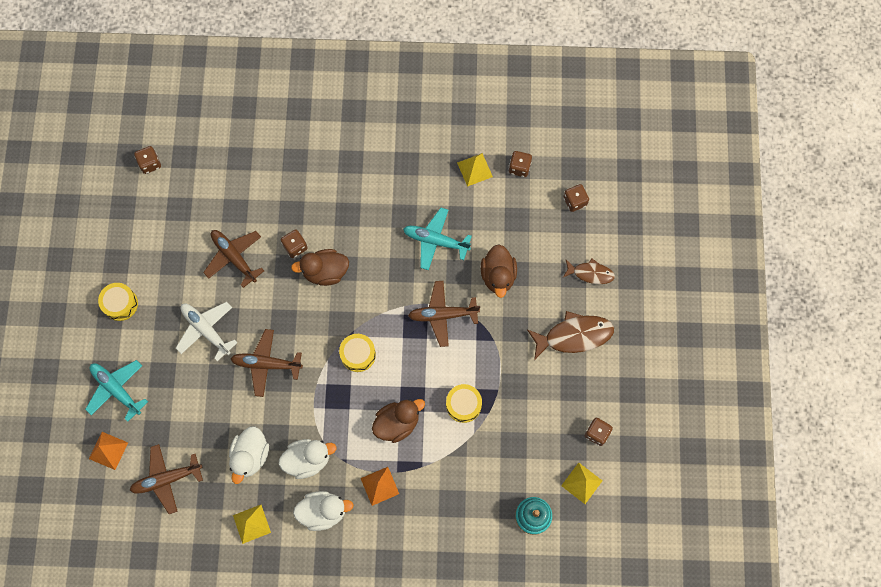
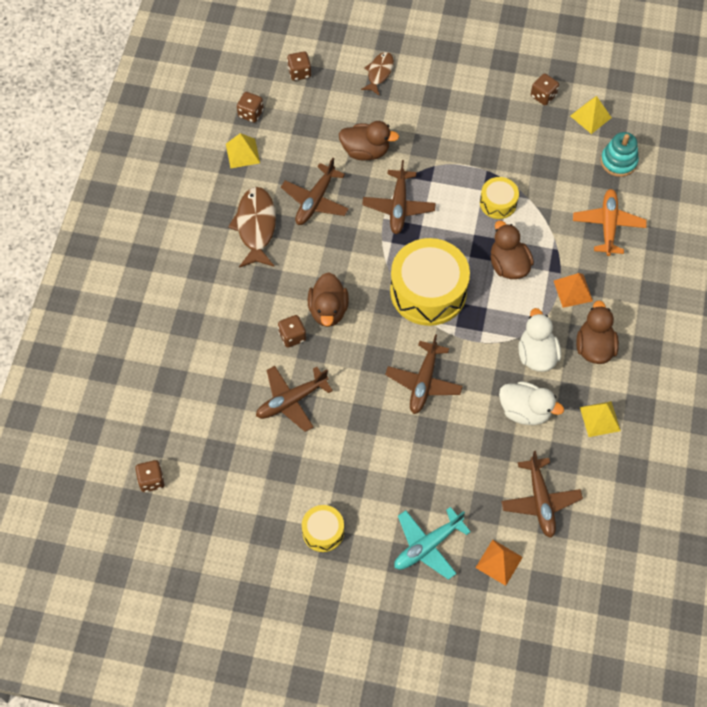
camera: 80 degrees left, 10 degrees down
(206, 330) = (372, 441): white plane -> none
(323, 511) = (594, 347): white duck -> brown duck
(358, 354) = (428, 291): yellow drum -> yellow drum, size x2.00
(435, 241) = (315, 201): turquoise plane -> brown plane
(457, 512) = (608, 225): none -> orange plane
(574, 336) = (441, 97): brown fish -> brown fish (256, 226)

